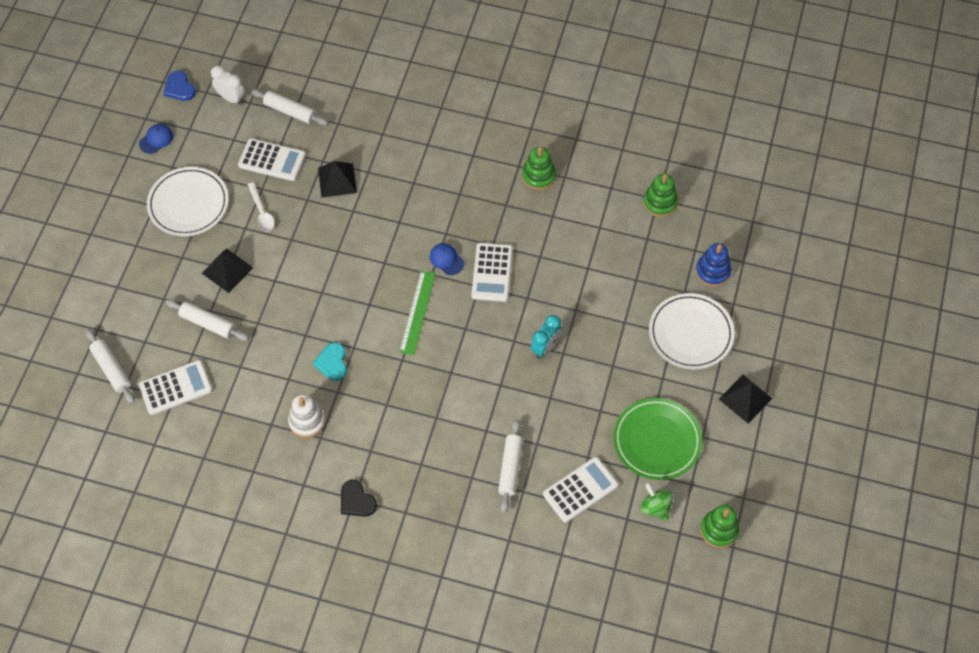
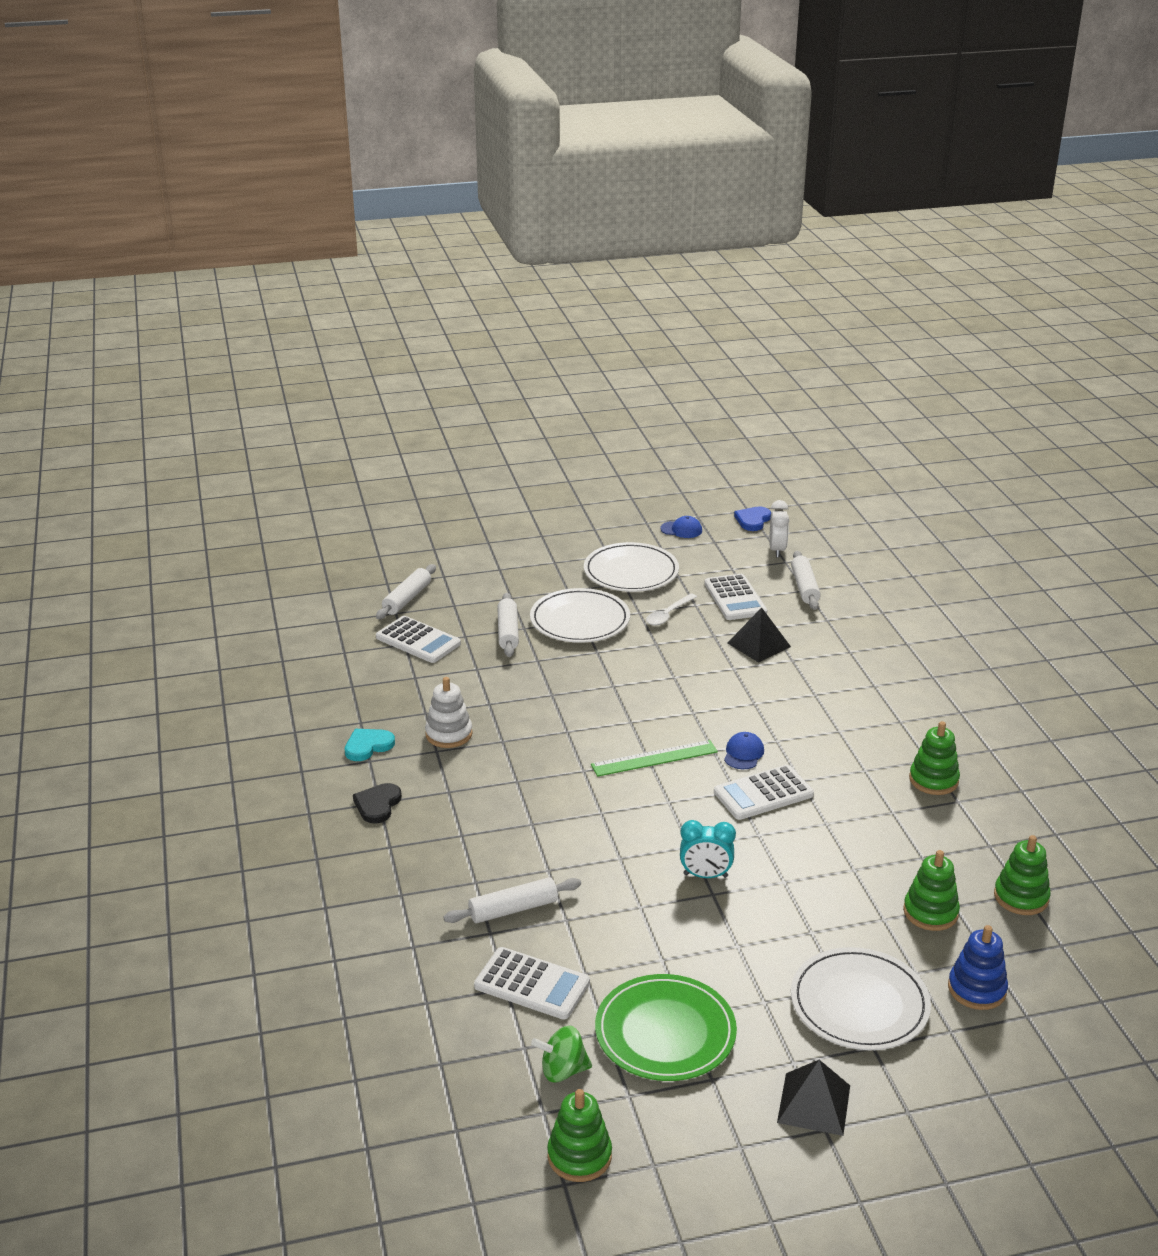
camera: 60 degrees right, 30 degrees down
(227, 270) = (580, 620): black pyramid -> white plate
(332, 363) = (534, 724): turquoise heart -> turquoise heart (368, 746)
(645, 254) = (930, 912): none -> green stacking toy
(655, 507) = (562, 1070): green spinning top -> green spinning top turned 120 degrees counterclockwise

